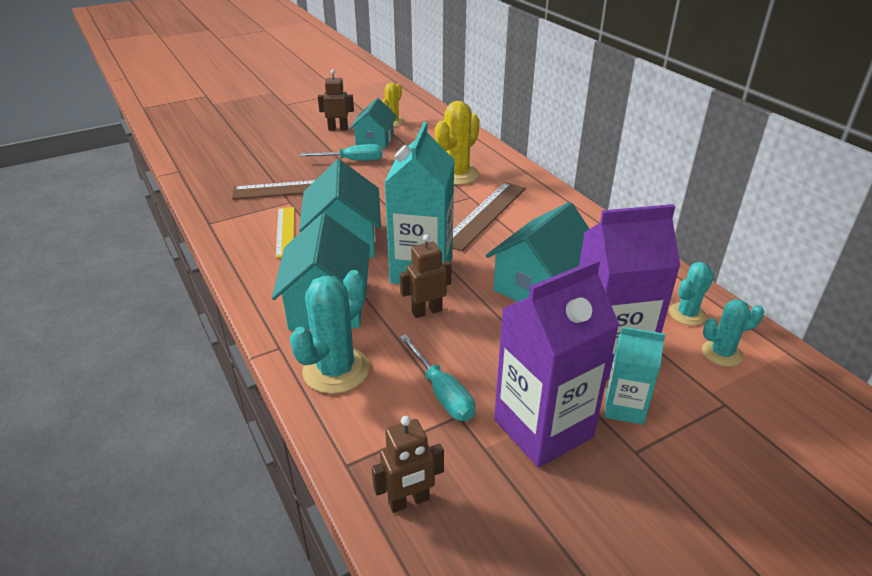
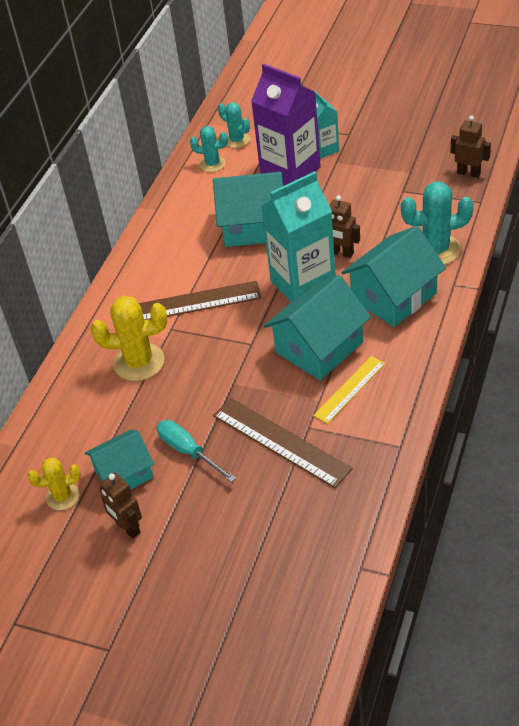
camera: 125 degrees left, 10 degrees up
(442, 393) = (396, 205): turquoise screwdriver -> none
(543, 428) = (372, 163): purple carton -> none

